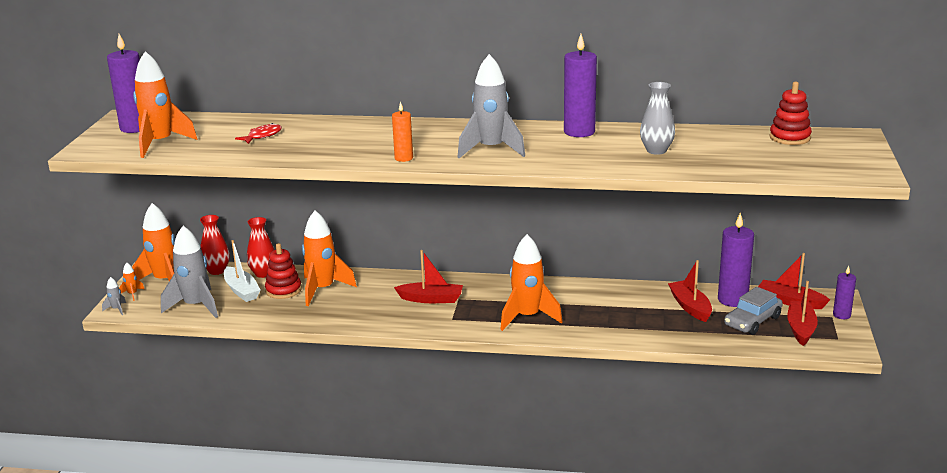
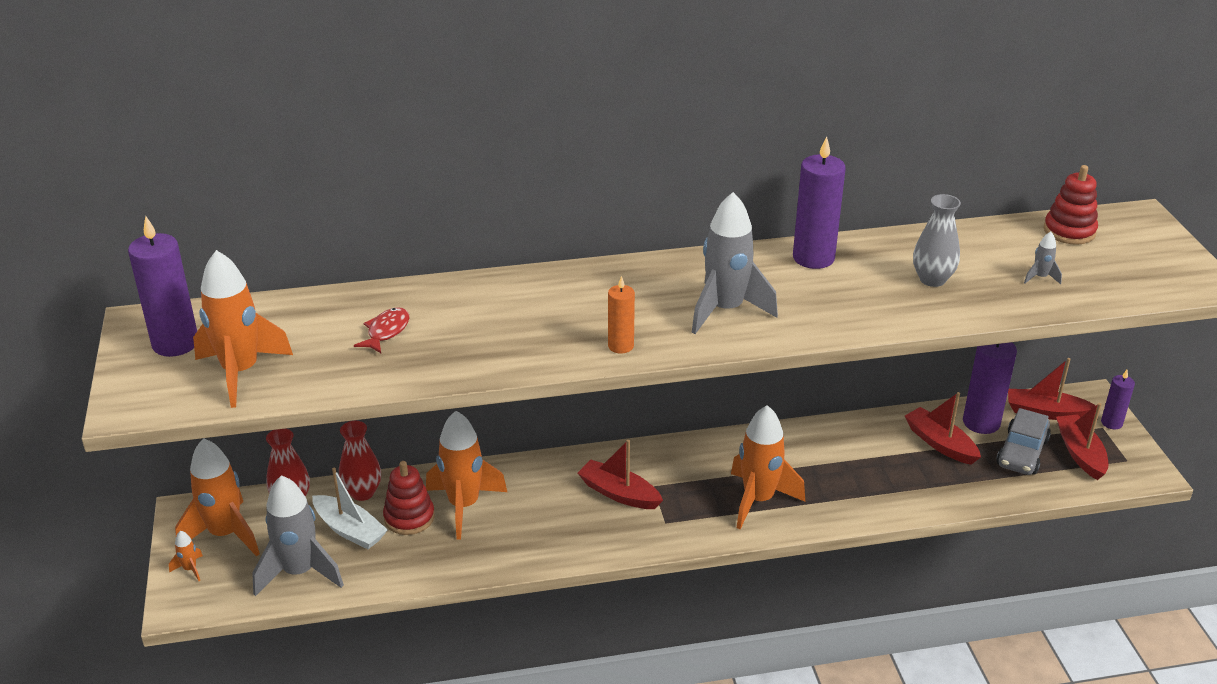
camera: 20 degrees left, 10 degrees up
(116, 309) = (183, 603): grey rocket -> grey rocket (1040, 277)
(431, 299) = (619, 493): red boat -> red boat turned 135 degrees counterclockwise

